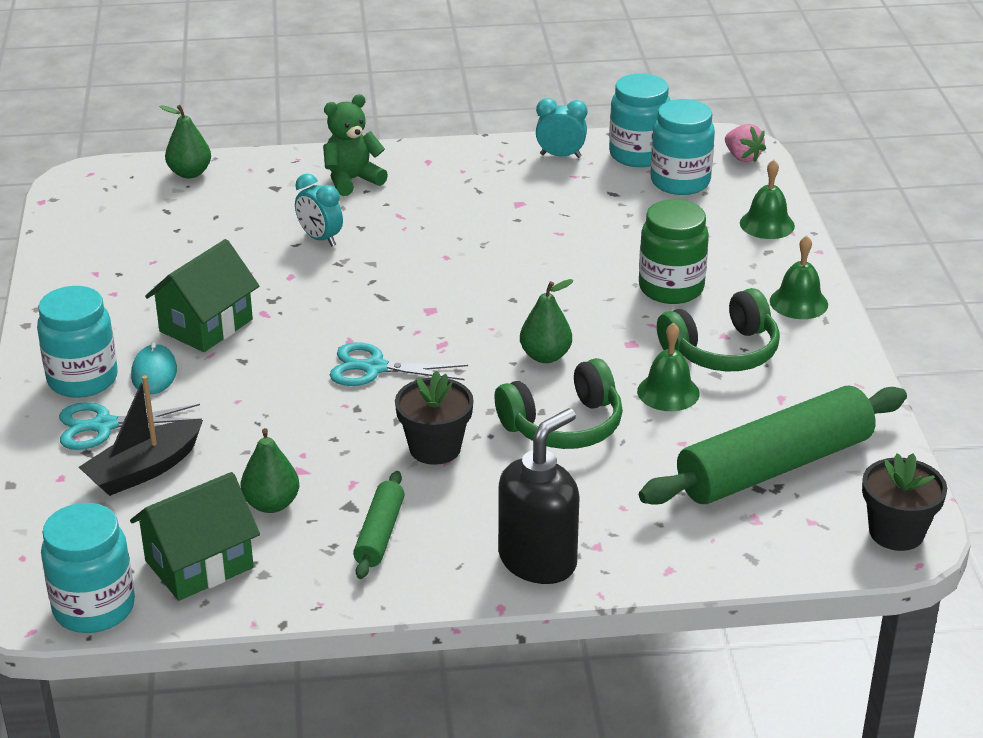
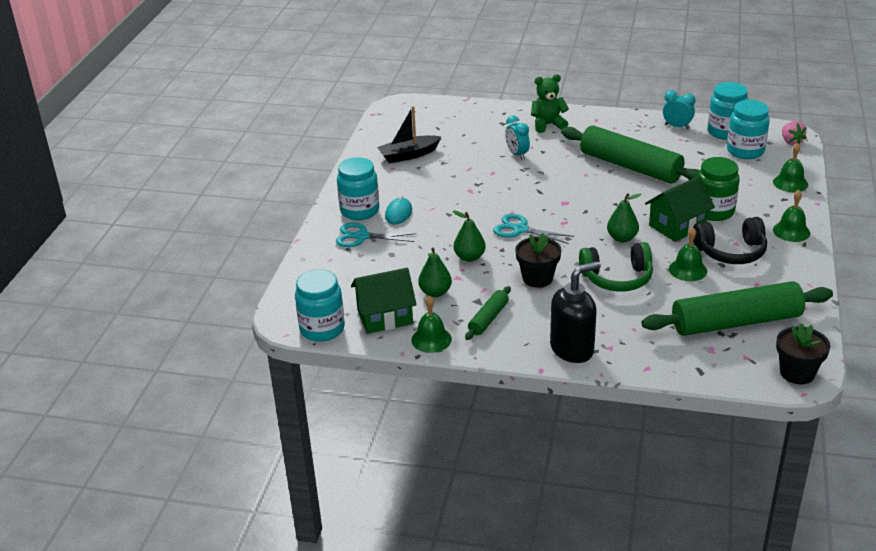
camera: 20 degrees right, 0 degrees up
(144, 470) = (374, 263): black boat -> black boat (409, 155)
(190, 173) = (458, 109): green pear -> green pear (469, 257)
(206, 325) = (436, 192): green house -> green house (677, 226)
(296, 589) = (431, 339): none -> green bell
(512, 233) = (630, 166): none -> green rolling pin
(722, 351) = (731, 252): green headphones -> black headphones

